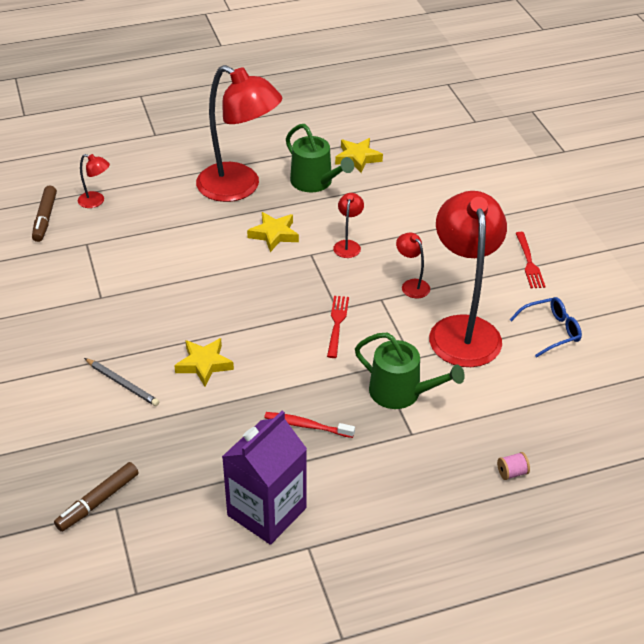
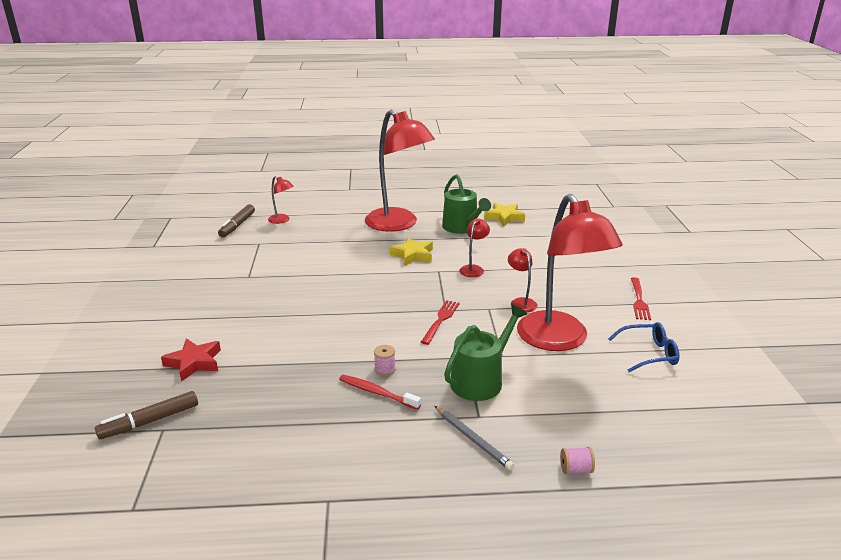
camera: 15 degrees right, 15 degrees down
(104, 425) = (194, 363): none -> red star
(122, 384) = (229, 336): grey pencil -> grey pencil (472, 439)
(204, 364) = (307, 332): yellow star -> none
(267, 511) = (302, 459): purple carton -> none
(303, 396) = (385, 369): none -> pink spool
(401, 392) = (480, 380): green watering can -> green watering can turned 90 degrees counterclockwise
(462, 329) = (559, 340): red lamp -> red lamp turned 150 degrees clockwise

